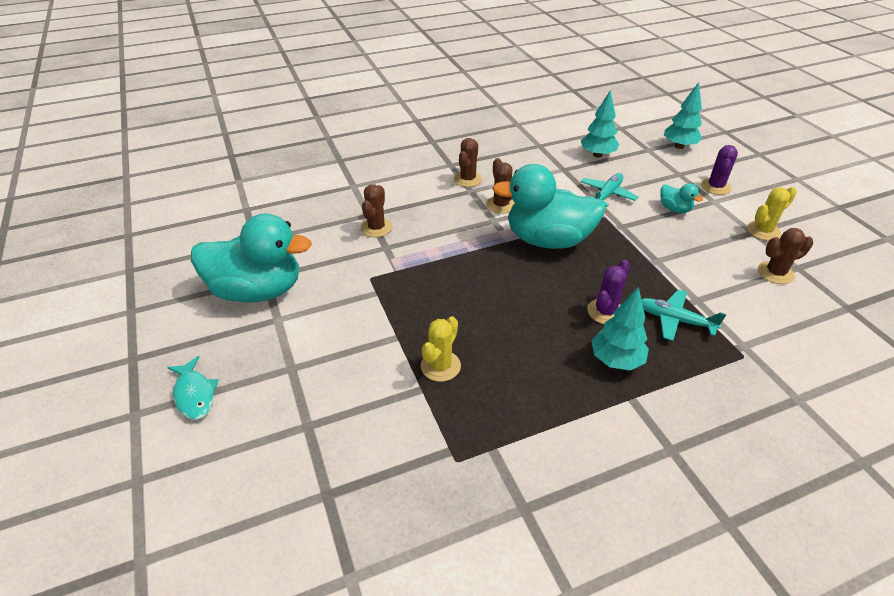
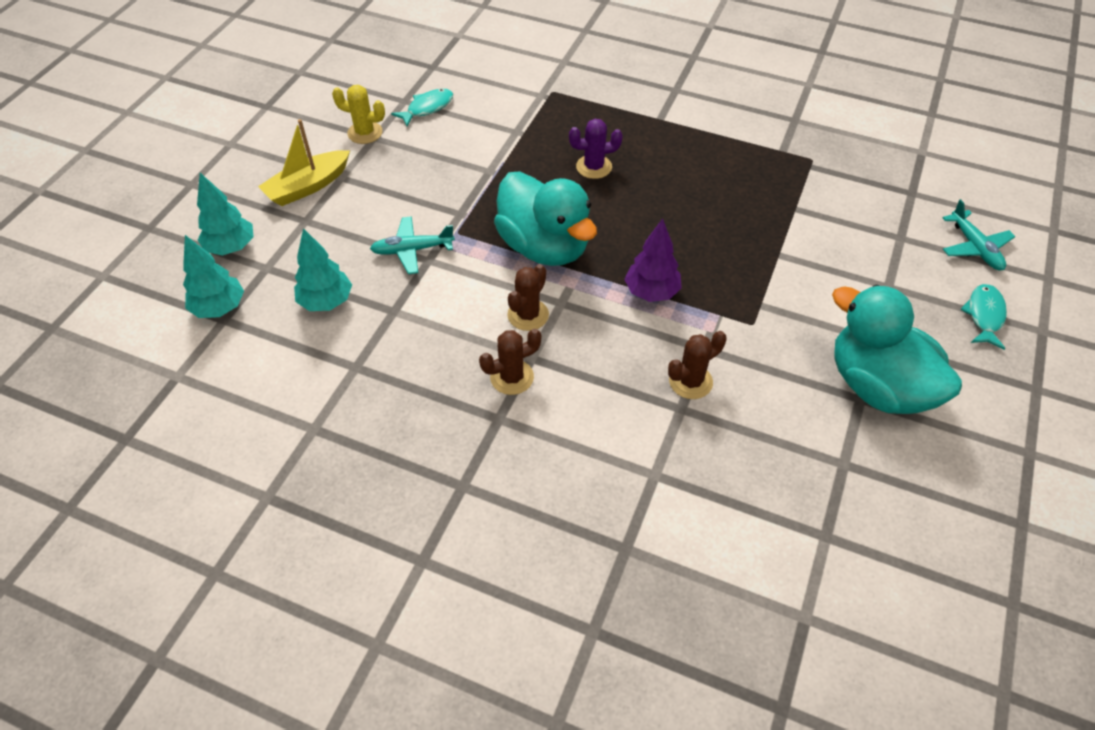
camera: 135 degrees left, 10 degrees up
(440, 366) = (766, 213): yellow cactus -> none
(452, 256) = (651, 292): none -> purple tree
(616, 360) = (636, 139): turquoise tree -> turquoise tree (220, 308)
(674, 209) = (387, 195): turquoise duck -> none
(674, 320) = (555, 132): turquoise plane -> turquoise plane (975, 247)
(715, 187) = (308, 186): purple cactus -> yellow boat
(775, 273) = (427, 108): brown cactus -> turquoise fish

